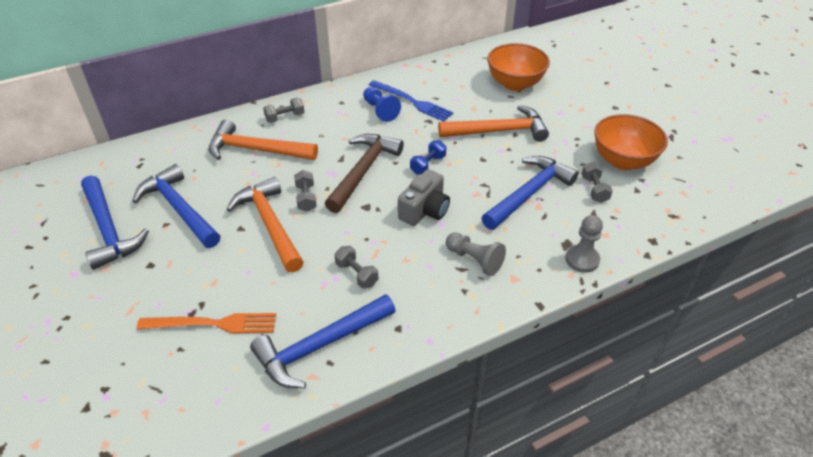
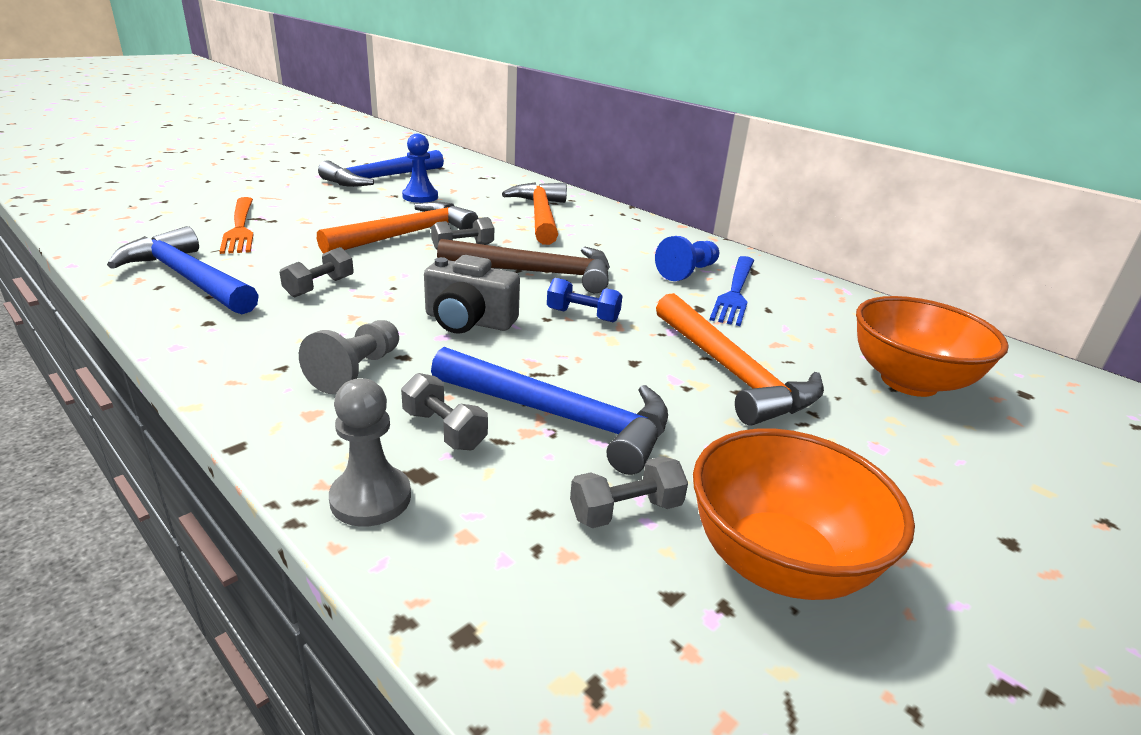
camera: 70 degrees right, 15 degrees down
(179, 209) = (420, 197): blue hammer -> blue pawn
(285, 117) = (615, 222): grey dumbbell -> grey dumbbell (444, 430)

